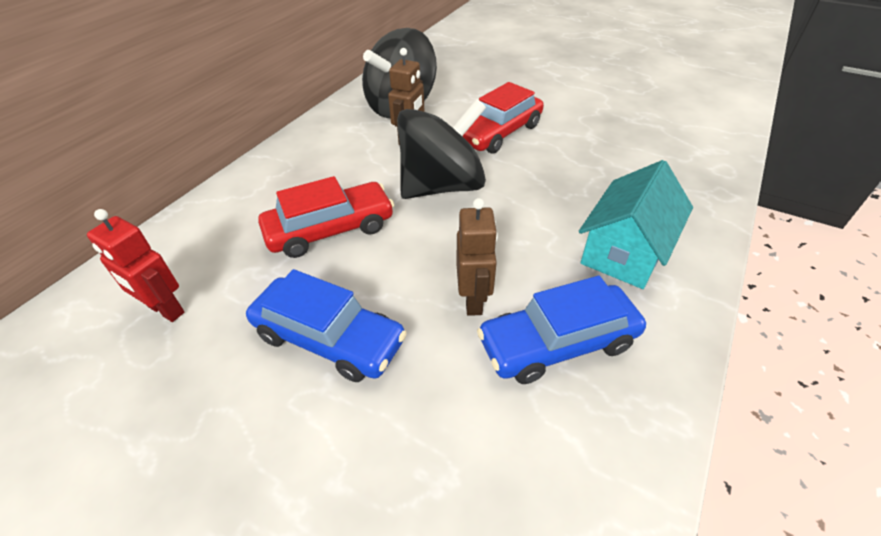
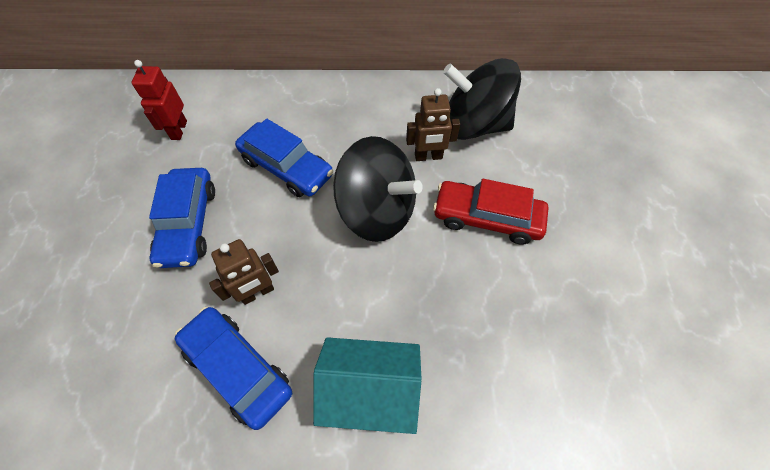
camera: 60 degrees right, 15 degrees up
(330, 229) = (286, 167): red car -> blue car

